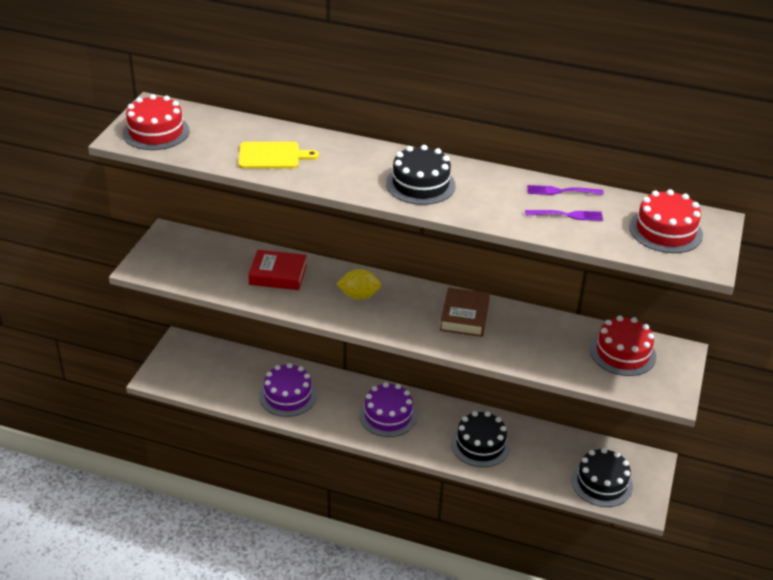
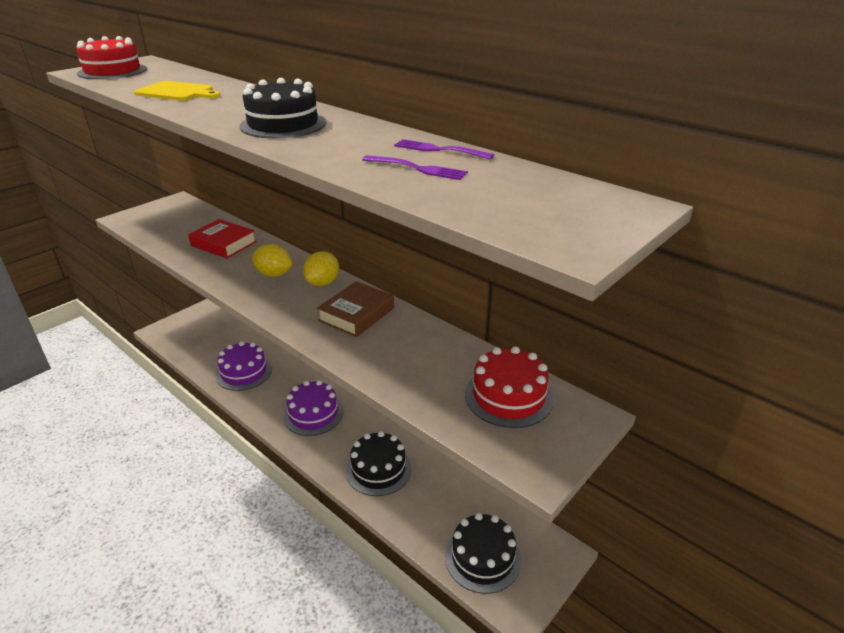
camera: 25 degrees right, 5 degrees down
(409, 294) = (322, 283): none -> yellow lemon
(665, 231) = (542, 202): red cake -> none

